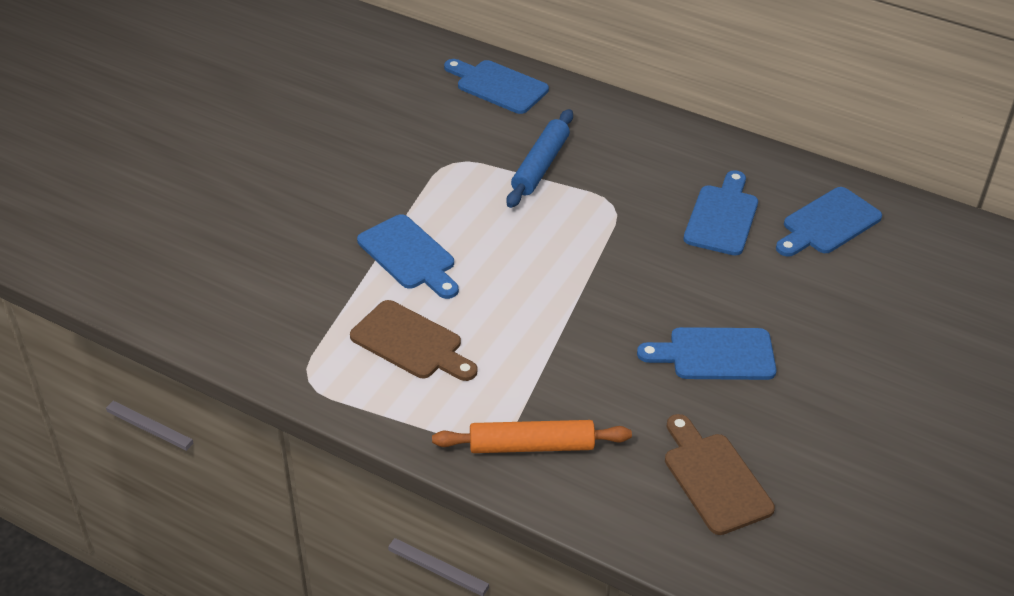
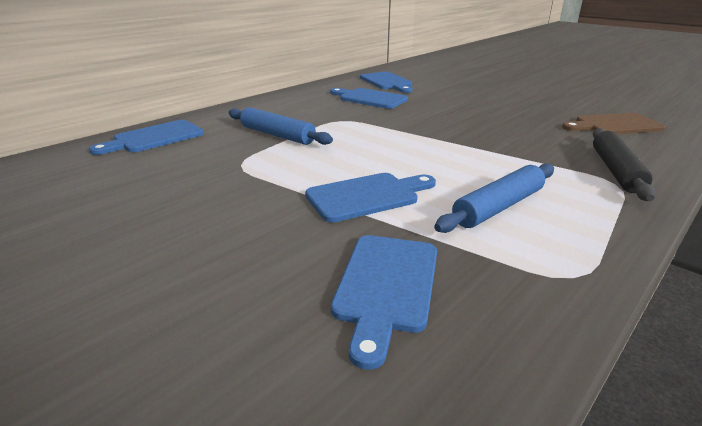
camera: 75 degrees left, 15 degrees down
(411, 343) = (498, 207): brown cutting board -> blue rolling pin
(531, 445) = (615, 171): orange rolling pin -> black rolling pin
(715, 354) = (500, 113): blue cutting board -> blue cutting board (386, 286)

